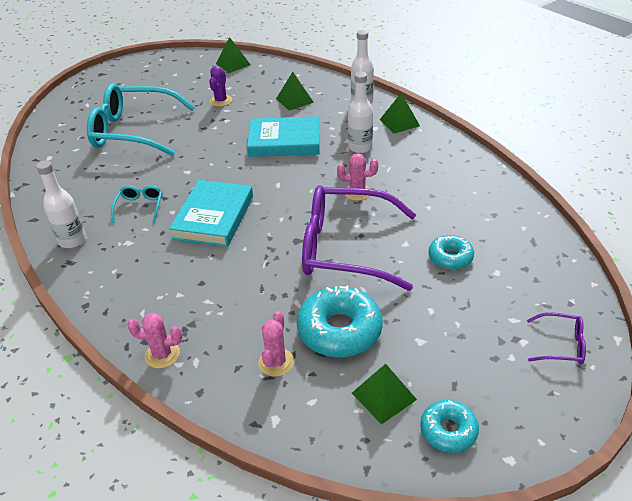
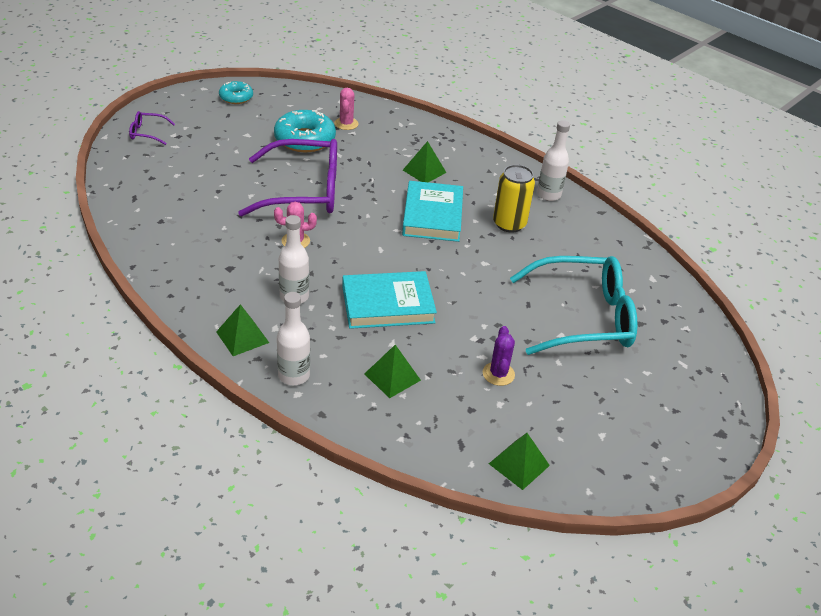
camera: 165 degrees right, 0 degrees up
(140, 207) = (509, 224): turquoise glasses -> yellow can
(162, 355) = (425, 127): pink cactus -> none
(384, 396) = (274, 110): green pyramid -> green pyramid (424, 171)
(450, 257) = (213, 185): turquoise donut -> none

